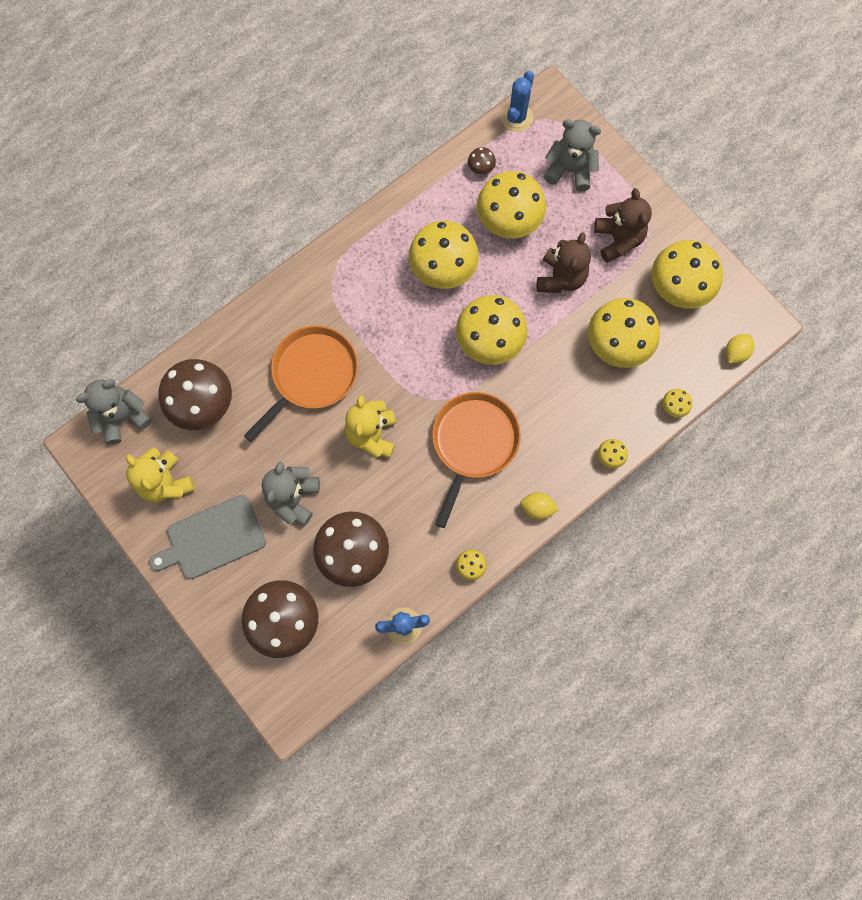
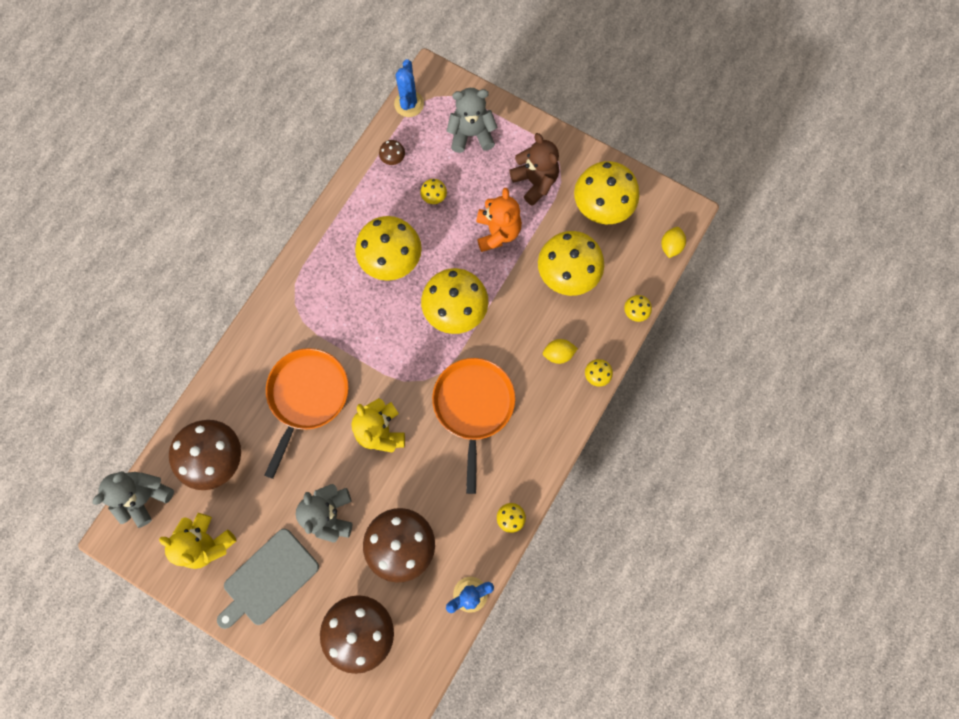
camera: 20 degrees left, 0 degrees up
(509, 220) = (434, 197): yellow mushroom -> yellow mushroom, size x0.42
(537, 508) = (550, 444): yellow lemon -> yellow lemon (558, 354)
(560, 278) = (497, 232): brown teddy bear -> orange teddy bear

